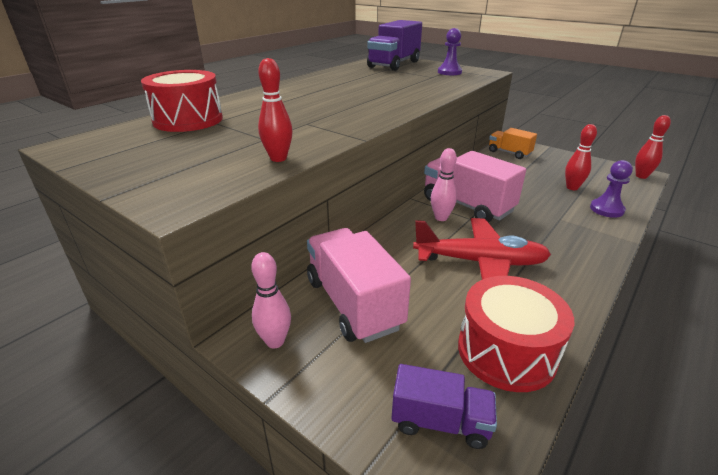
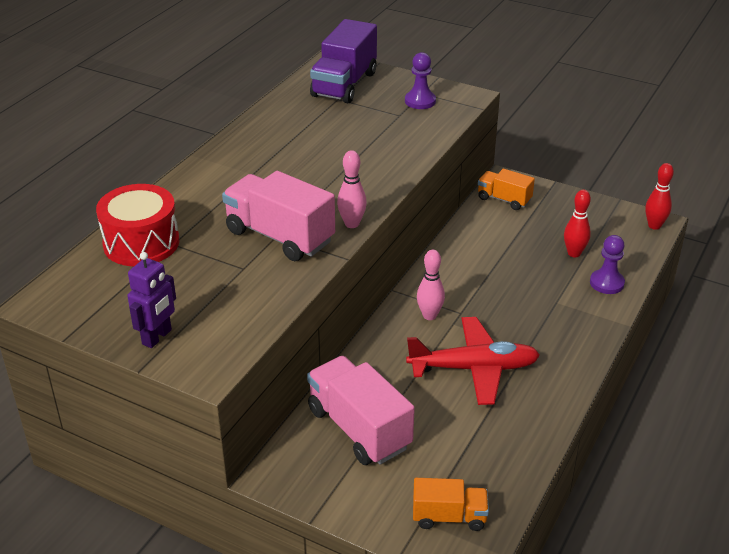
camera: 10 degrees left, 5 degrees up
(146, 176) = (157, 337): none -> purple robot
(275, 341) = (299, 473): pink bowling pin -> pink bowling pin (352, 224)
(278, 158) = (271, 298): red bowling pin -> none
(440, 421) = (449, 517): purple truck -> orange truck
(467, 205) = (456, 294): pink truck -> pink truck (280, 236)
(506, 351) = (498, 455): red drum -> none

